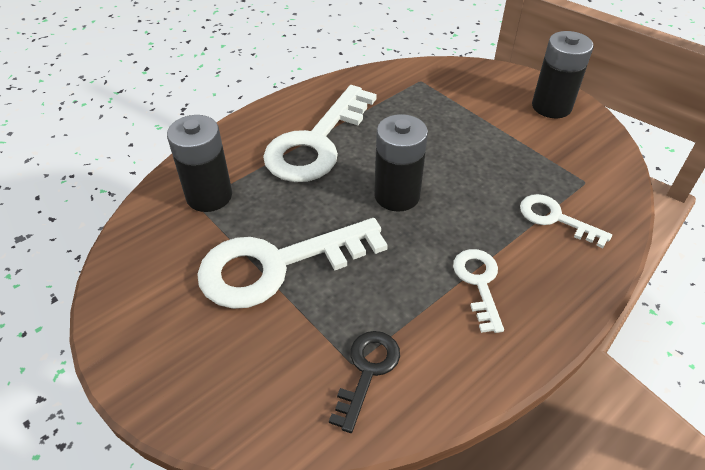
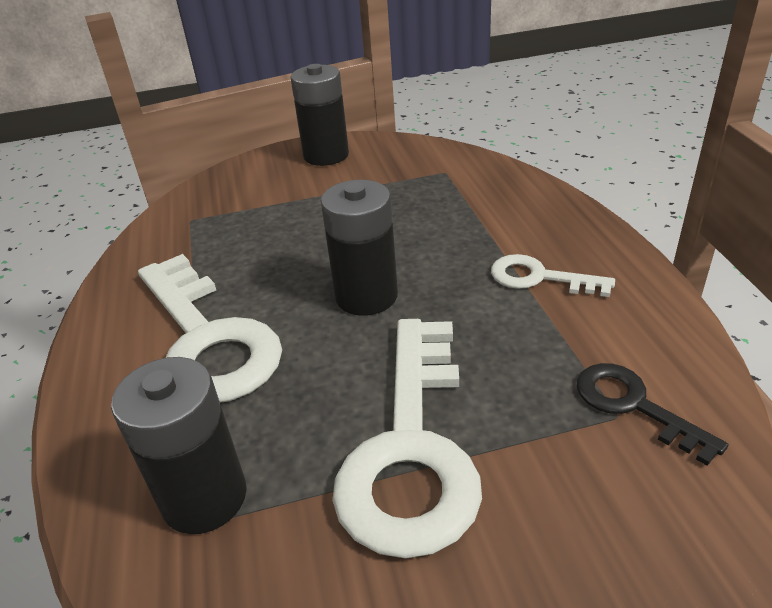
camera: 60 degrees left, 10 degrees down
(555, 218) = (480, 203): white key -> none

